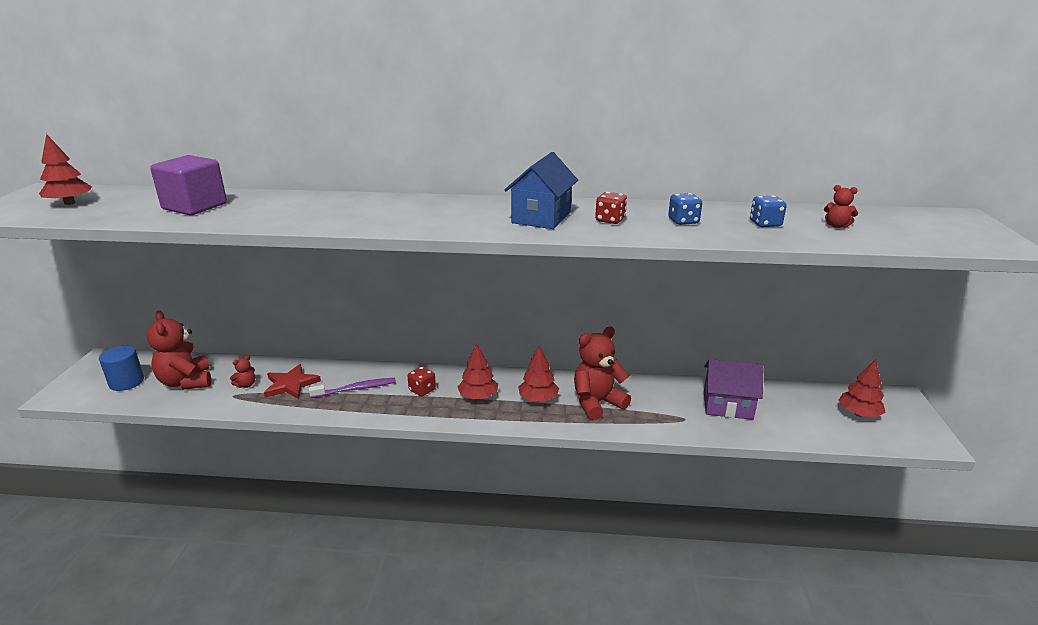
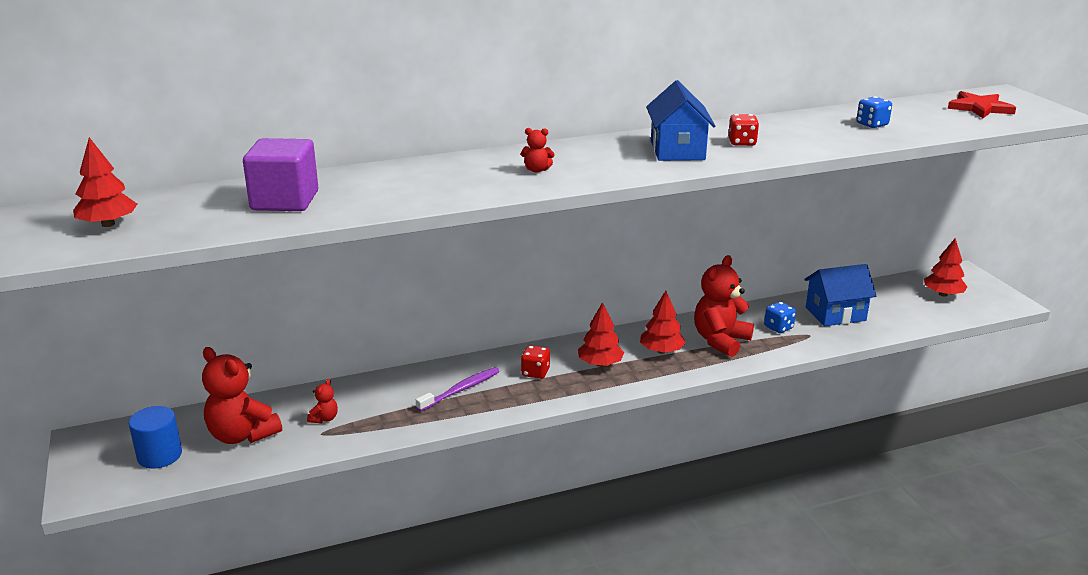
camera: 25 degrees left, 0 degrees up
(291, 384) = (379, 404): red star -> red star (980, 108)
(683, 221) = (804, 133): blue dice -> blue dice (778, 327)
(727, 405) = (835, 314): purple house -> blue house
(836, 226) = (927, 117): red teddy bear -> red teddy bear (537, 170)

